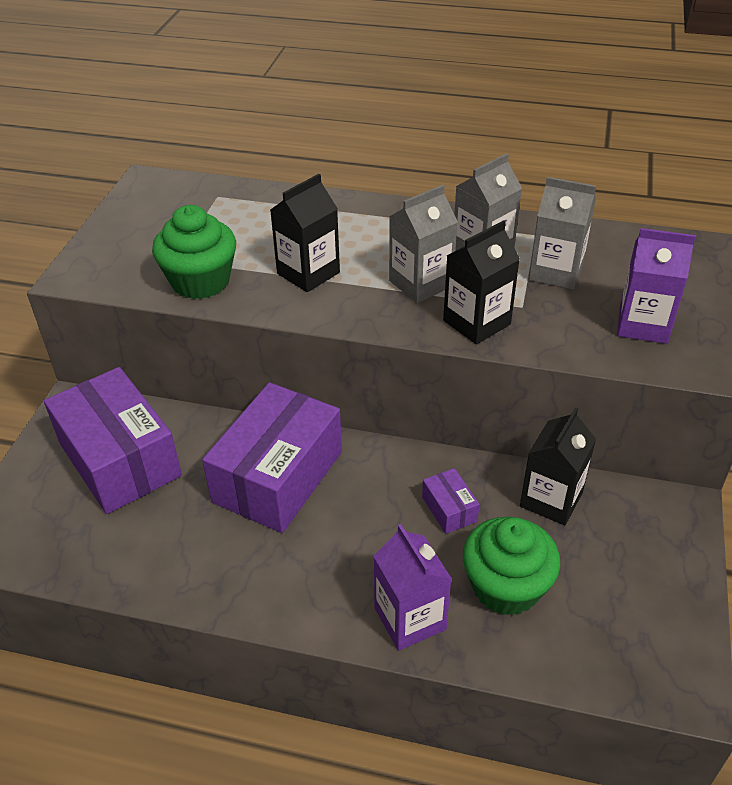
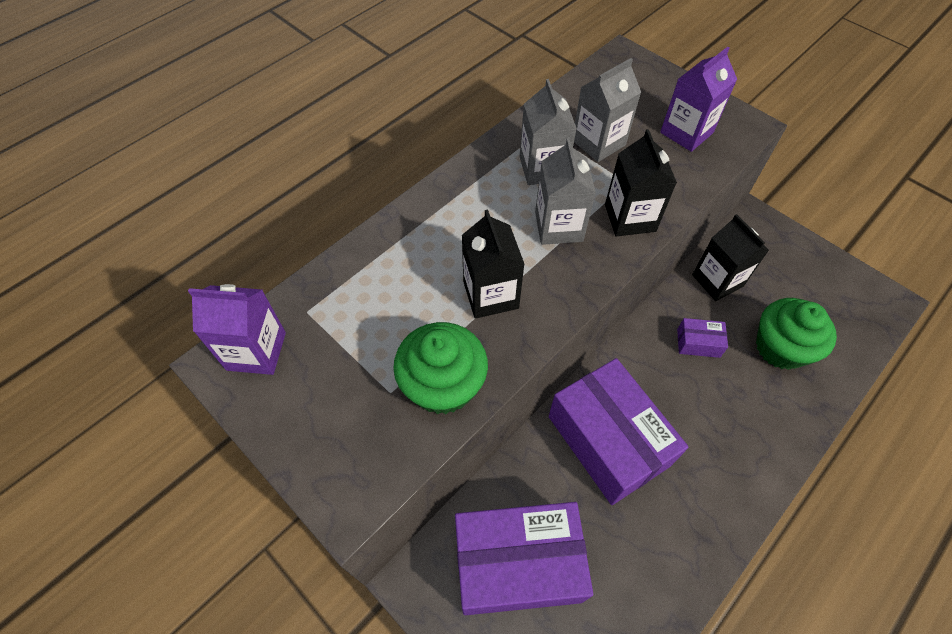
camera: 60 degrees left, 15 degrees up
(410, 618) = (786, 419): purple carton -> purple carton (256, 351)

